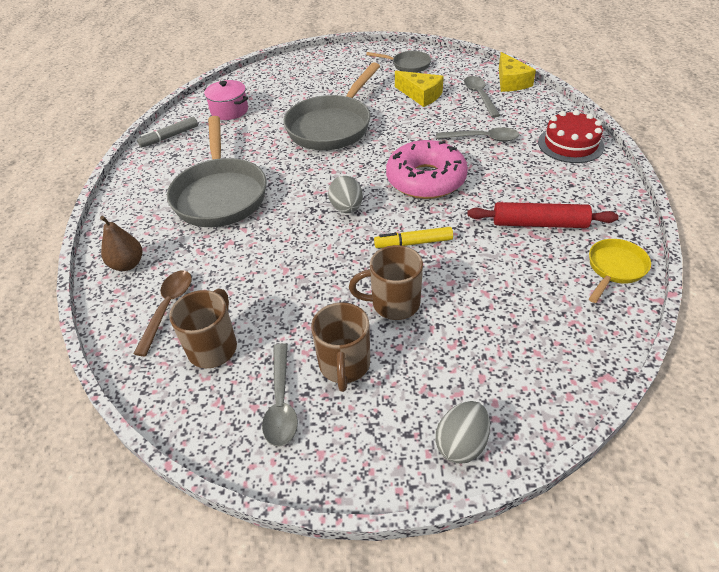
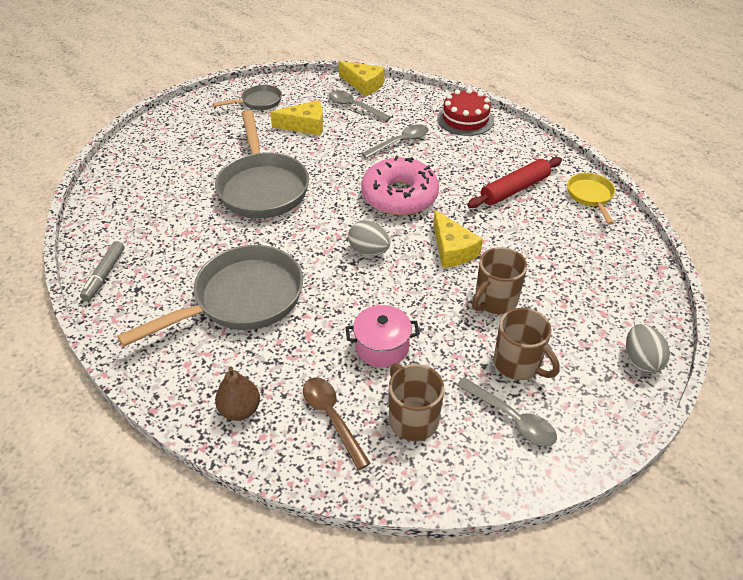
camera: 45 degrees left, 0 degrees up
(220, 194) = (241, 299): grey pan -> grey pan turned 75 degrees counterclockwise
(229, 110) = (135, 219): pink pot -> pink pot (382, 347)
(413, 243) = (452, 249): yellow marker -> yellow cheese

